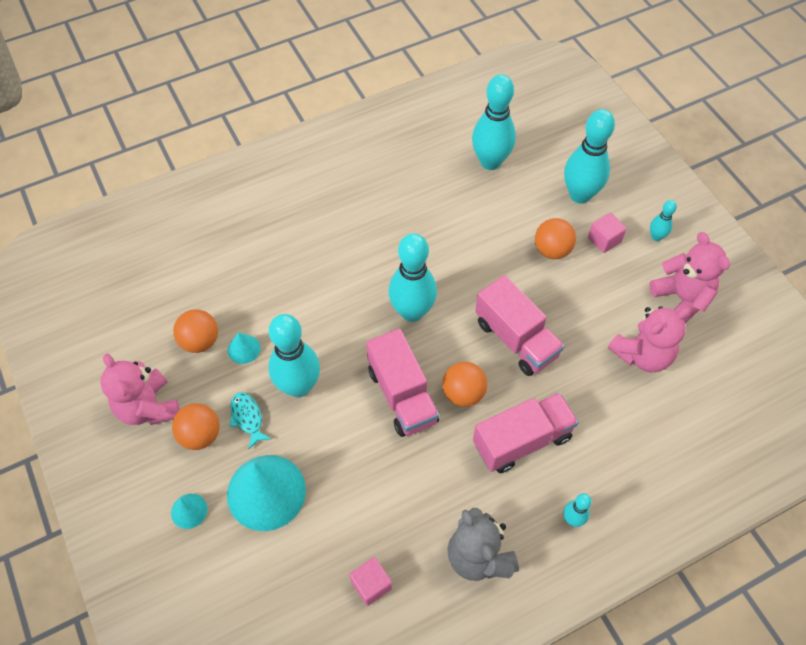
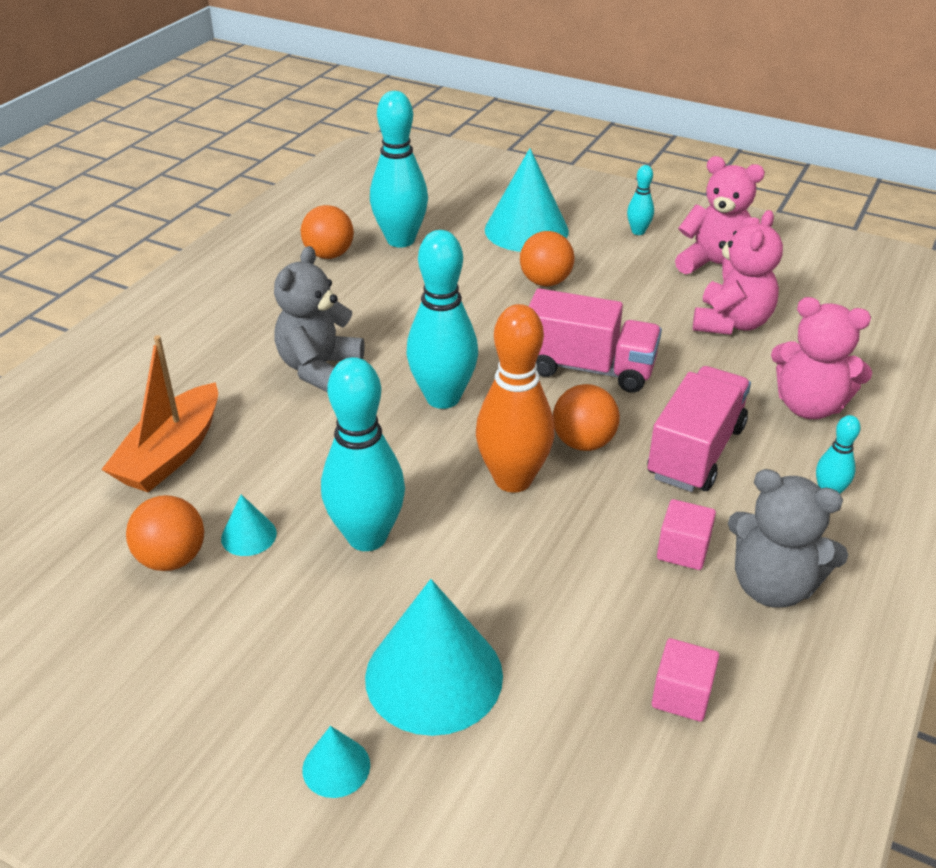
camera: 35 degrees left, 20 degrees down
(148, 407) = (153, 676): pink teddy bear -> pink teddy bear (809, 406)
(200, 435) = (270, 664): orange ball -> orange ball (329, 255)
(244, 268) = (171, 453): none -> orange boat
(247, 418) = (326, 607): turquoise fish -> none
(361, 248) = (319, 368): none -> grey teddy bear
(402, 395) = (513, 479): pink truck -> orange bowling pin
(580, 195) = (526, 230): turquoise bowling pin -> turquoise cone
(604, 240) = (590, 253): pink cube -> pink cube (683, 550)

